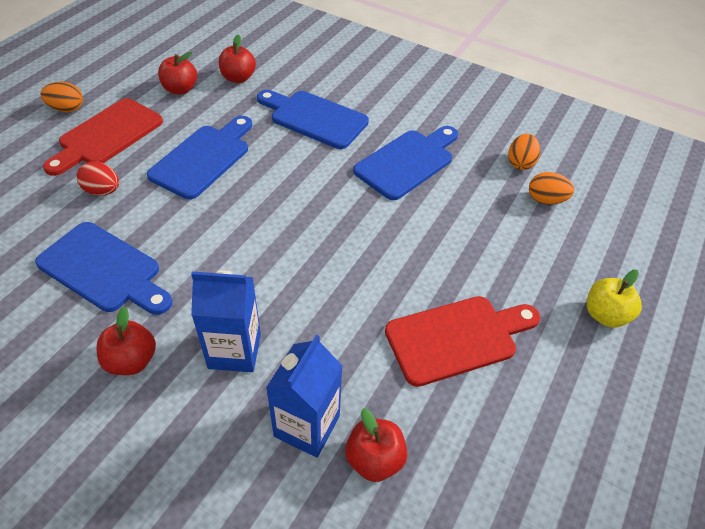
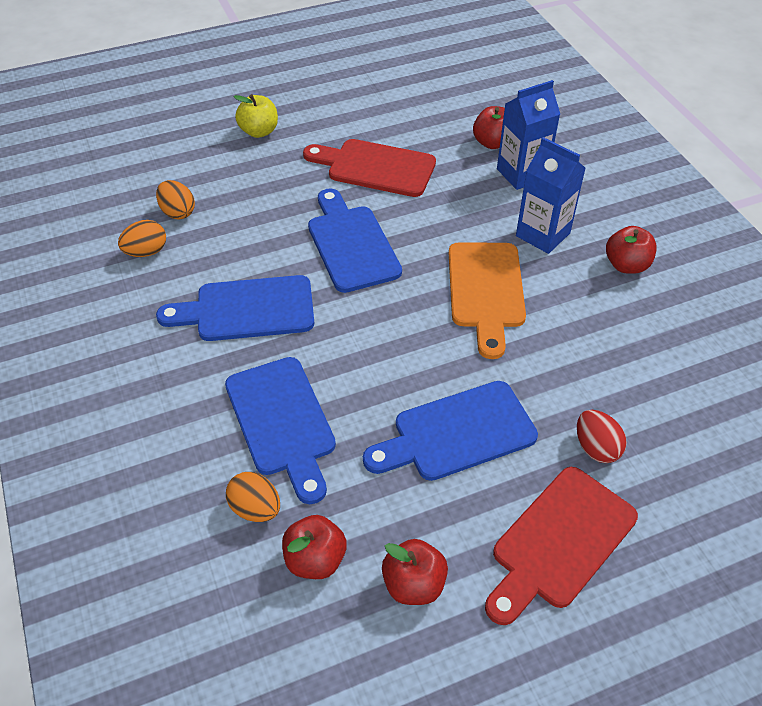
camera: 140 degrees left, 0 degrees up
(67, 109) = (601, 639): orange egg -> orange egg (255, 508)
(104, 269) = (624, 351): blue cutting board -> blue cutting board (351, 244)
(107, 135) = (559, 542): red cutting board -> red cutting board turned 150 degrees clockwise
(250, 263) = (486, 291): none -> orange cutting board

